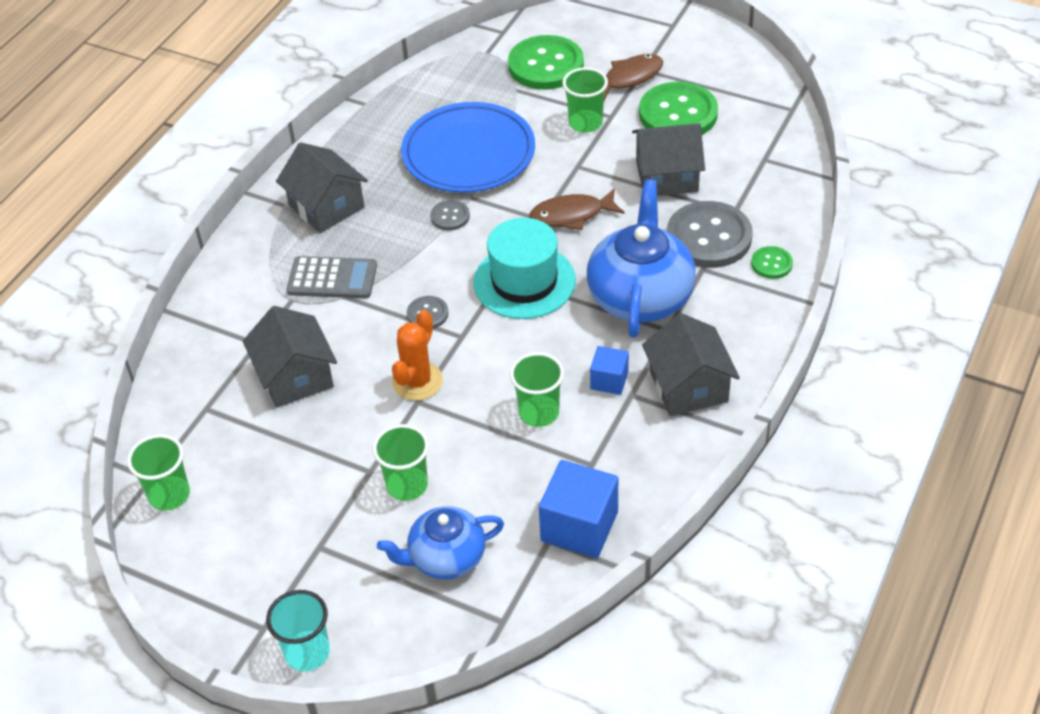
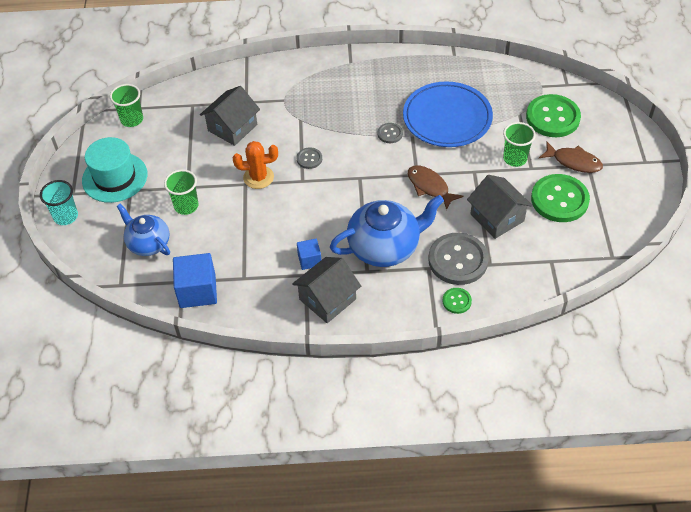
camera: 60 degrees right, 5 degrees up
(326, 206) = (361, 80): grey house -> none
(332, 278) = (309, 108): grey calculator -> none
(524, 281) = (361, 189): turquoise hat -> turquoise hat (114, 177)
(539, 413) = (267, 239): green cup -> none

